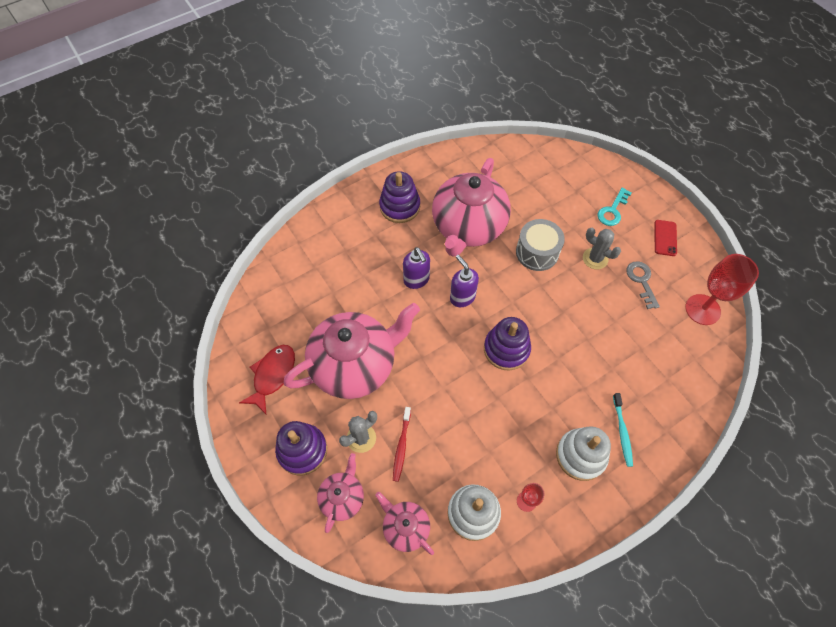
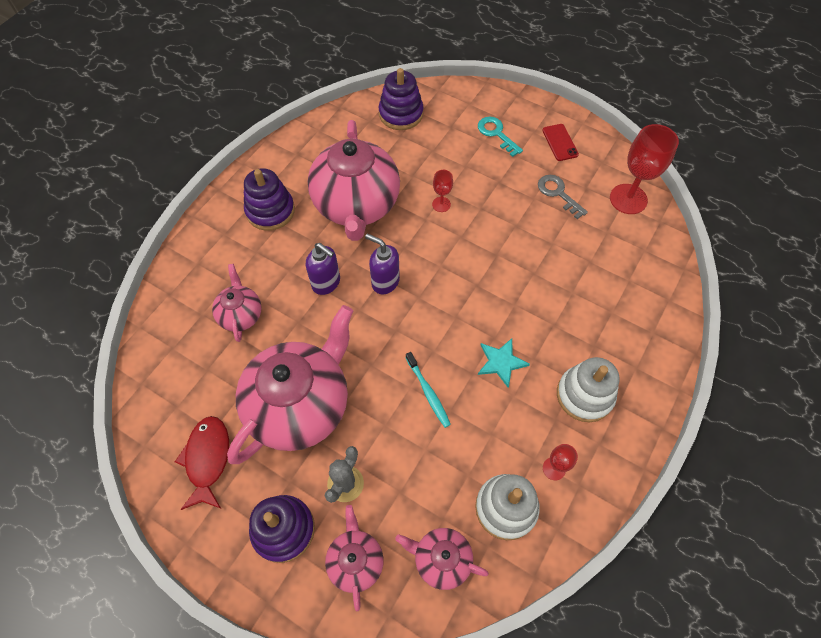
camera: 25 degrees left, 0 degrees up
(342, 278) = (241, 315): none -> pink teapot
(401, 446) = (395, 472): red toothbrush -> none
(506, 349) = (457, 317): purple stacking toy -> purple stacking toy (401, 114)
(524, 399) = (501, 362): none -> turquoise star
(537, 252) = (441, 204): grey drum -> red goblet
(595, 258) = (502, 188): grey cactus -> none
(612, 210) = (496, 134): turquoise key -> turquoise key turned 135 degrees clockwise
(622, 432) = (612, 353): turquoise toothbrush -> turquoise toothbrush (428, 392)

